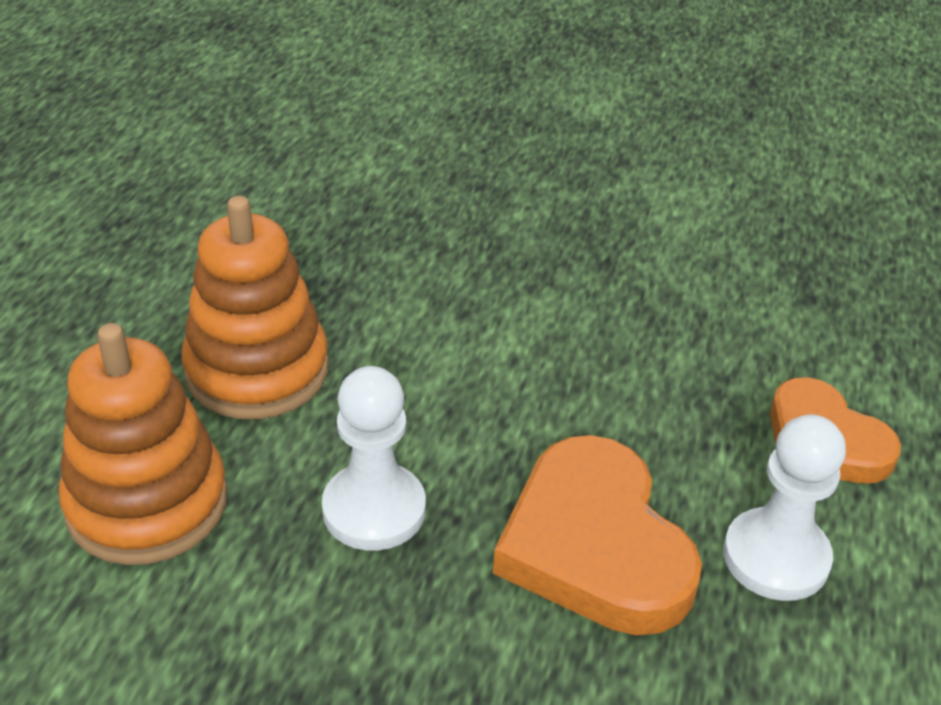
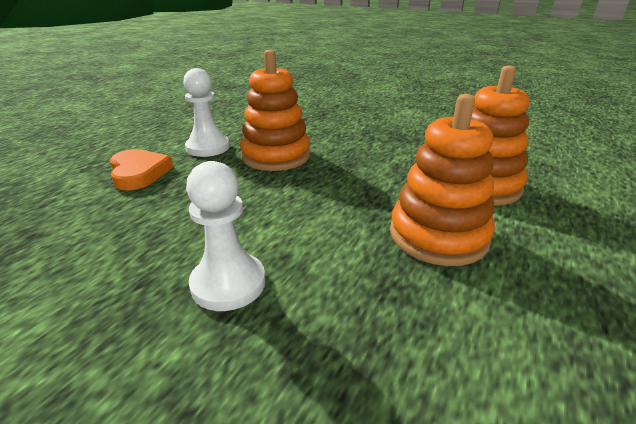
camera: 165 degrees left, 10 degrees down
(374, 510) = (367, 173): white pawn -> white pawn (228, 283)
(595, 545) = (276, 156): orange heart -> orange stacking toy

